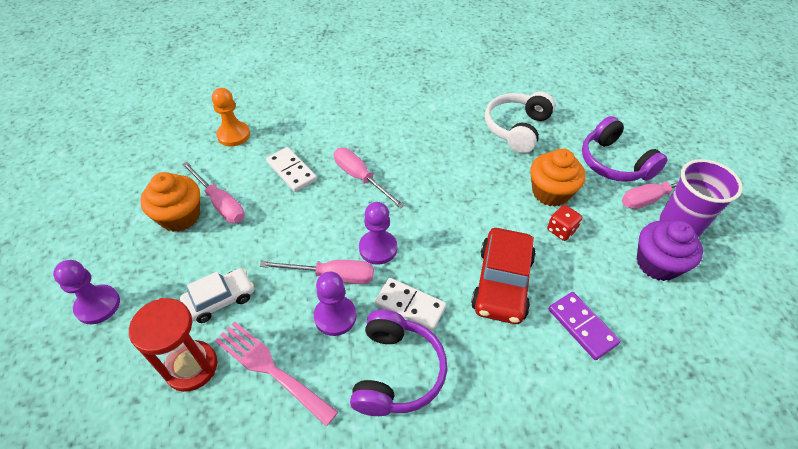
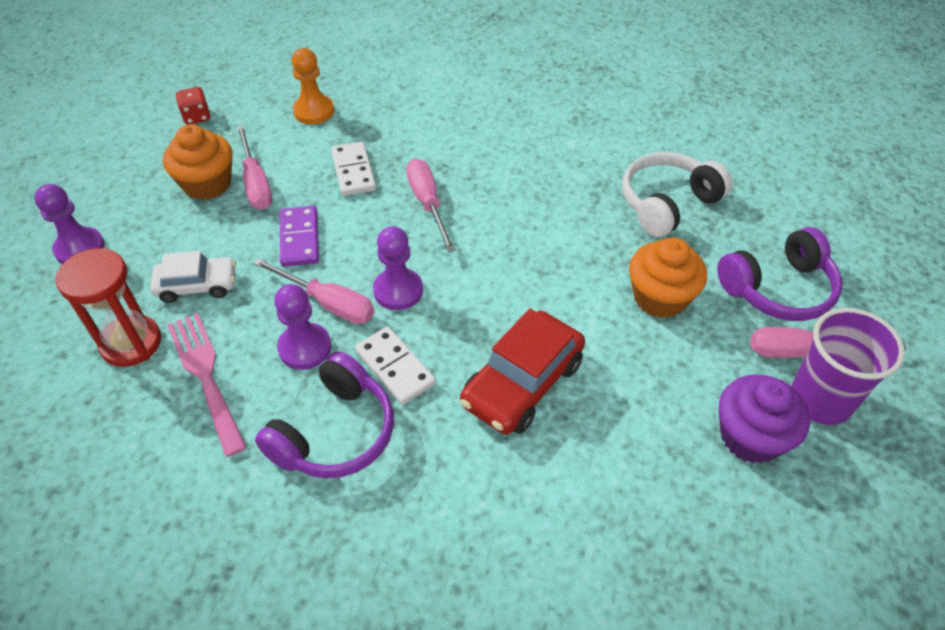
camera: 25 degrees right, 0 degrees up
(561, 230) = (642, 348): red dice -> red dice (197, 117)
(582, 326) = (591, 472): purple domino -> purple domino (299, 238)
(614, 163) = (778, 289): purple headphones -> purple headphones turned 105 degrees counterclockwise

